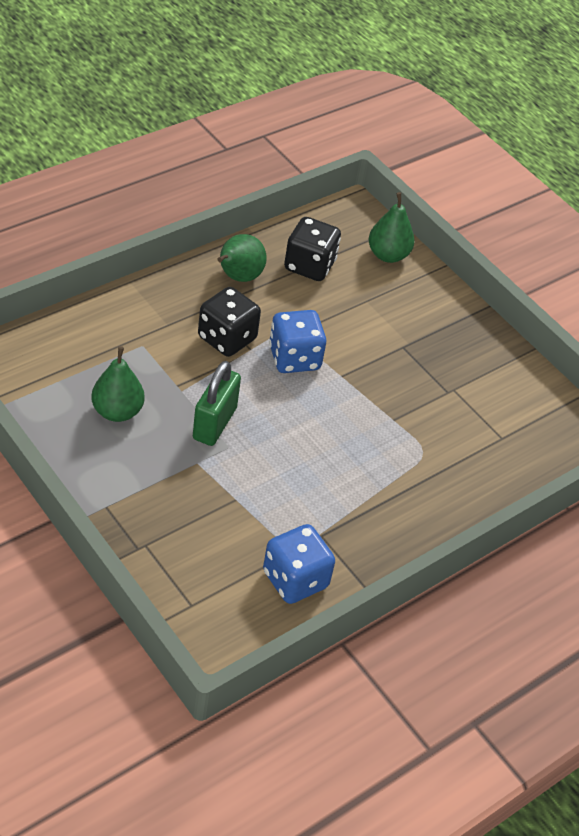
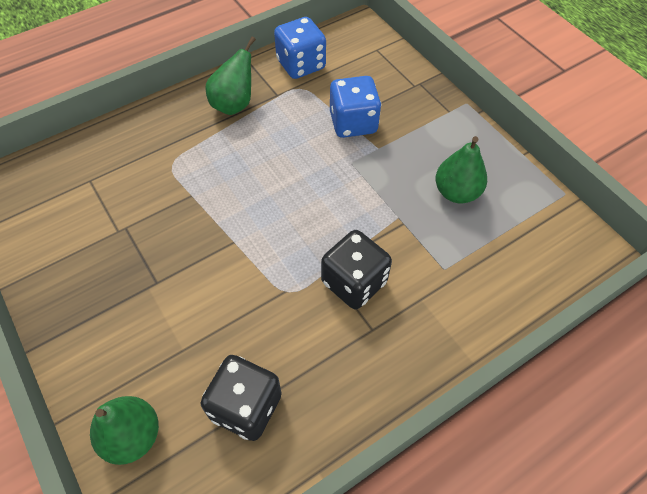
camera: 170 degrees left, 10 degrees up
(214, 423) = (364, 184): green padlock -> none
(238, 277) = (341, 378): green pear -> green pear (234, 104)
(294, 358) = (281, 260): blue dice -> blue dice (353, 123)

